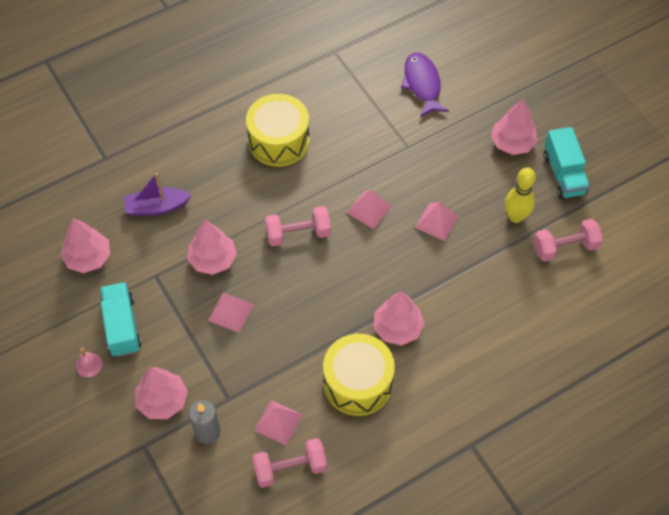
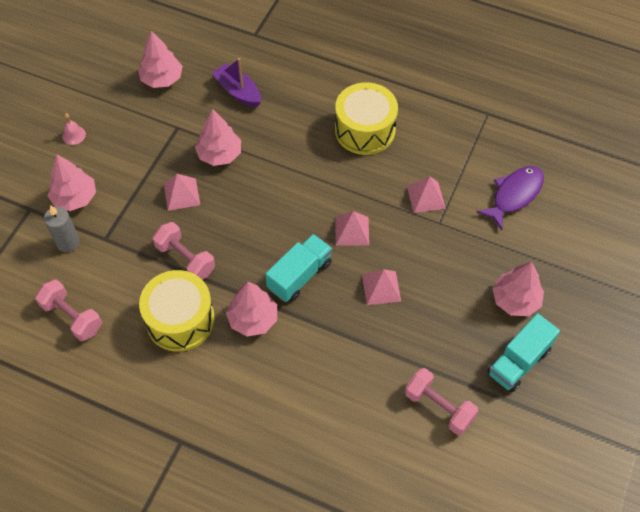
camera: 55 degrees right, 0 degrees up
(122, 326) = (119, 135): turquoise truck -> turquoise truck (299, 276)
(278, 422) = (107, 285): pink pyramid -> pink pyramid (426, 197)
(298, 234) = (288, 195): pink dumbbell -> pink dumbbell (185, 259)
(515, 217) = (438, 347): yellow bowling pin -> none

